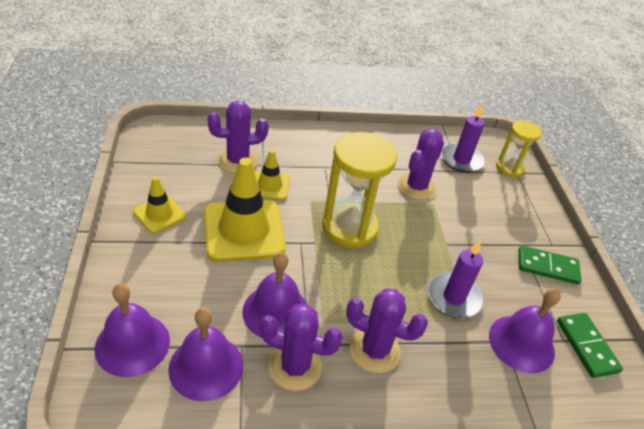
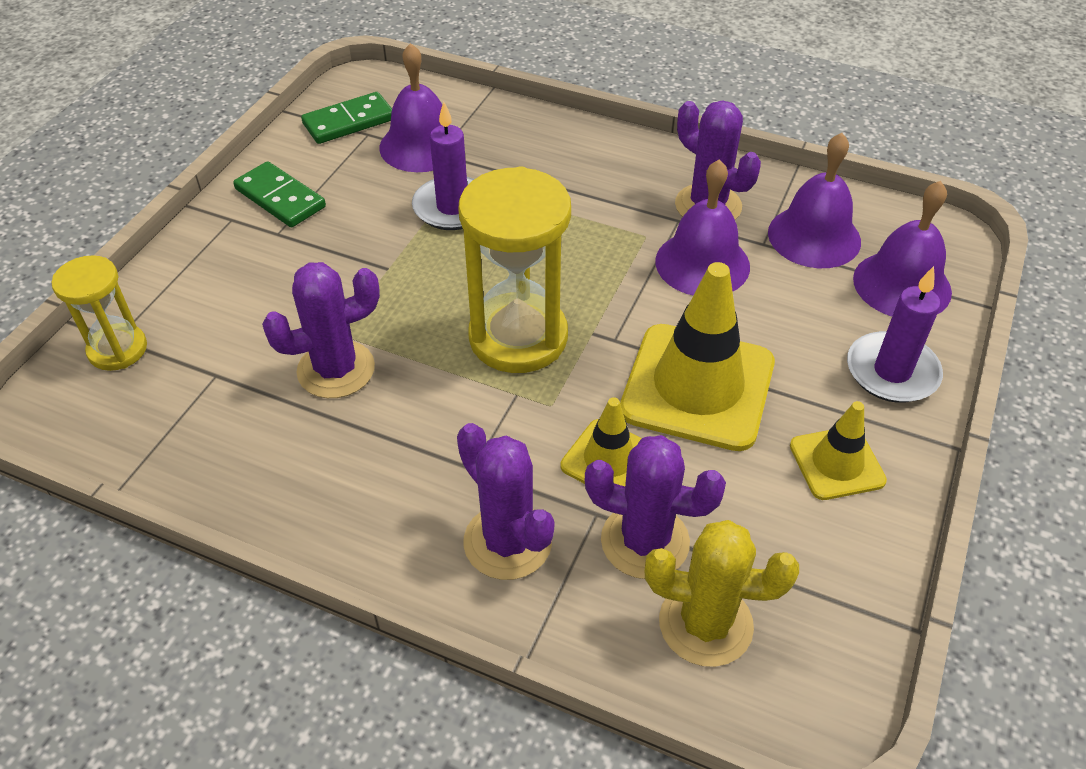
camera: 145 degrees left, 5 degrees up
(202, 143) = (705, 624): none -> yellow cactus
(374, 350) = (603, 191): purple cactus -> purple cactus (507, 542)
(461, 160) = (186, 395): purple candle -> purple candle (892, 371)
(586, 346) = (349, 121): green domino -> green domino turned 45 degrees clockwise

